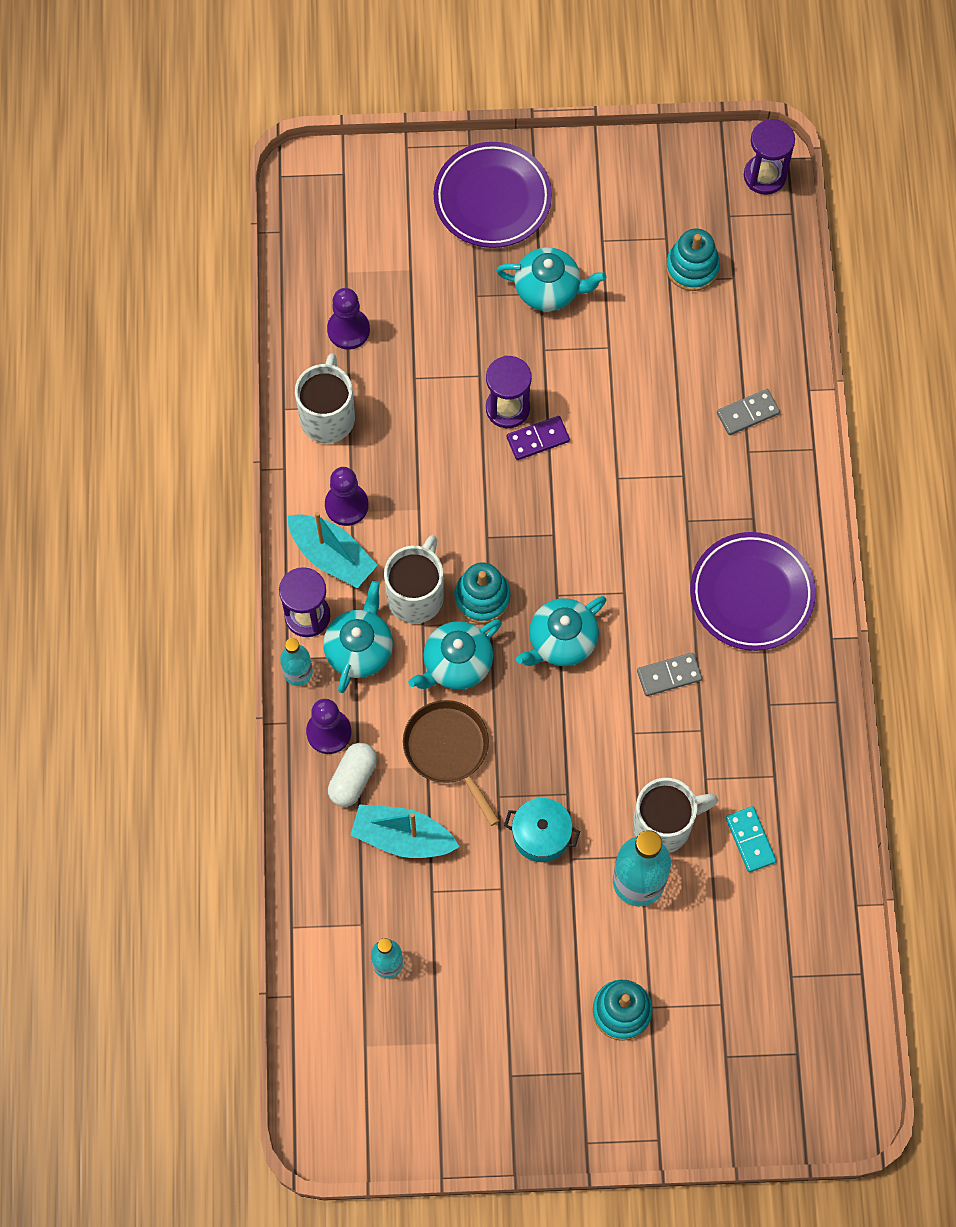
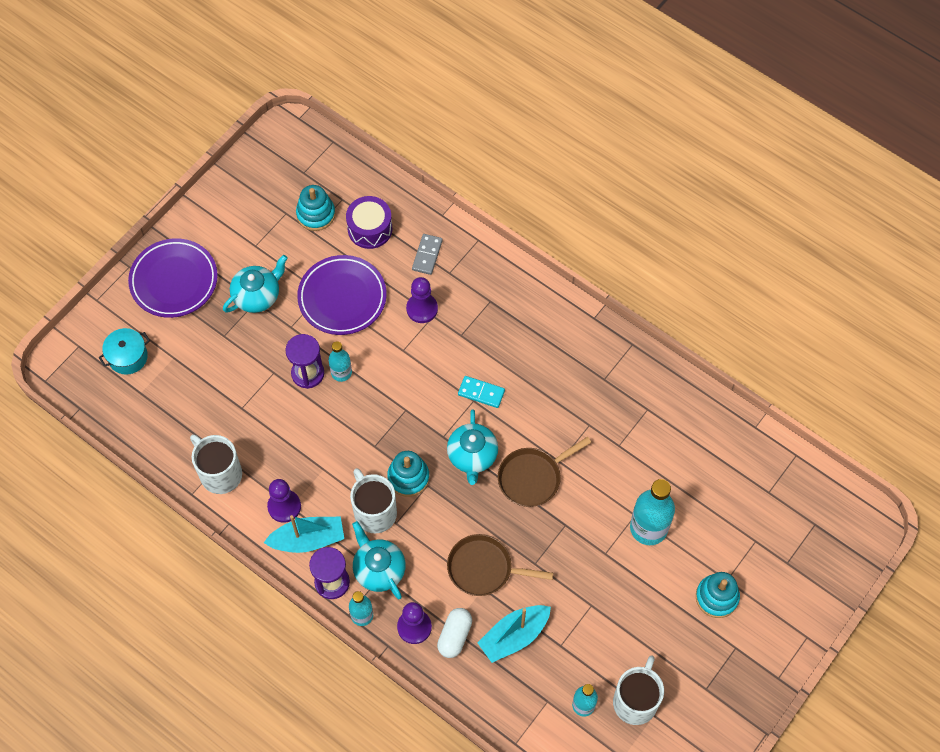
camera: 50 degrees left, 5 degrees down
(348, 330) = (177, 420): purple pawn -> purple pawn (422, 309)
(353, 779) = (454, 636): white capsule -> white capsule turned 45 degrees clockwise
(456, 664) = (435, 523): turquoise teapot -> none
(538, 439) = (341, 372): purple domino -> turquoise bottle
(541, 835) = (577, 558): turquoise pot -> turquoise pot (128, 357)
(591, 720) = (532, 477): none -> brown pan
(664, 825) = (627, 488): white mug -> white mug (636, 700)
(669, 675) = (542, 416): grey domino -> none
(725, 333) = (370, 229): none -> purple drum
(750, 840) = (673, 451): turquoise domino -> turquoise domino (481, 393)
(751, 594) = (533, 337): purple plate -> purple plate (342, 298)
(764, 176) = (298, 137): purple hourglass -> none

